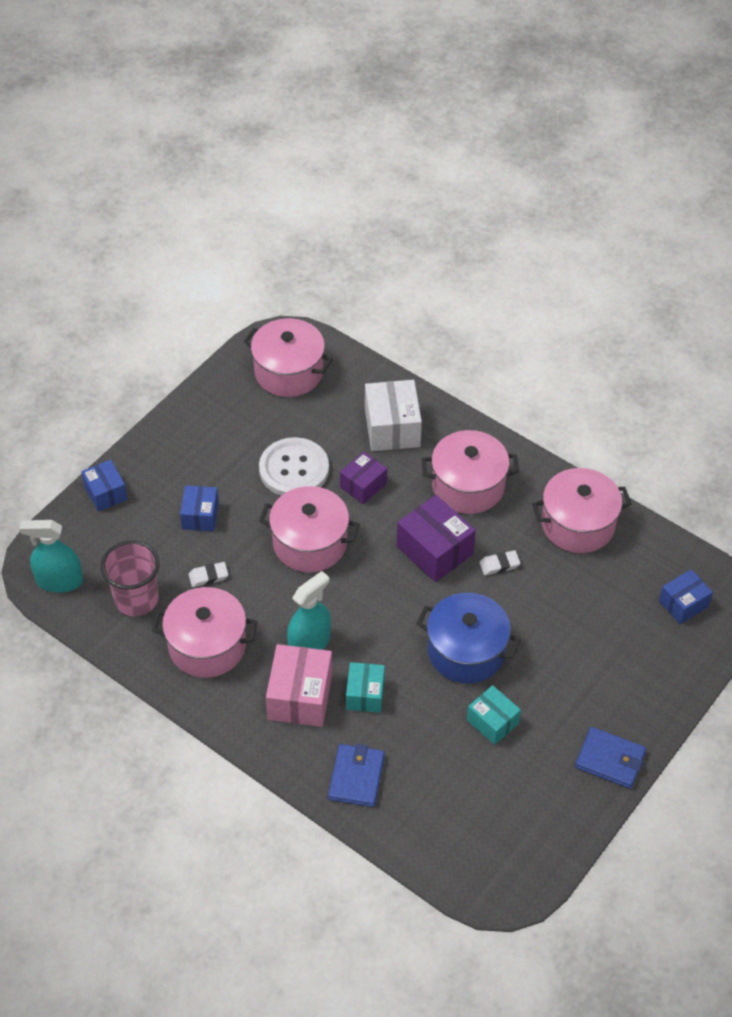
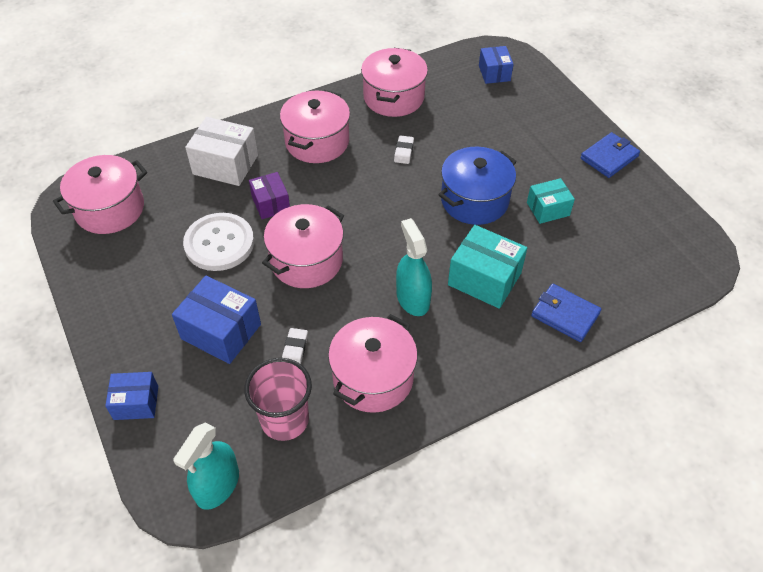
camera: 65 degrees left, 0 degrees up
(200, 516) = (221, 331): blue box -> blue box, size x1.59
(300, 697) = (465, 325): pink box -> none
(365, 694) = (484, 279): turquoise box -> turquoise box, size x1.59
(435, 550) = (366, 183): purple box -> none

